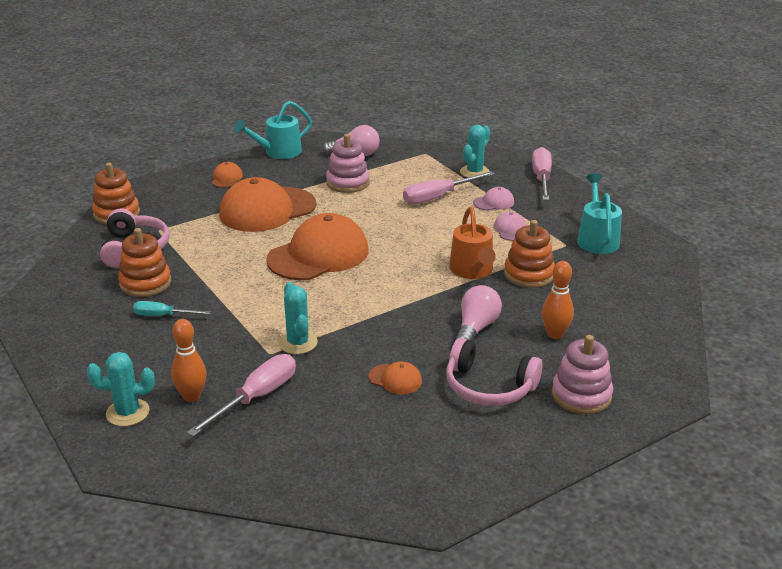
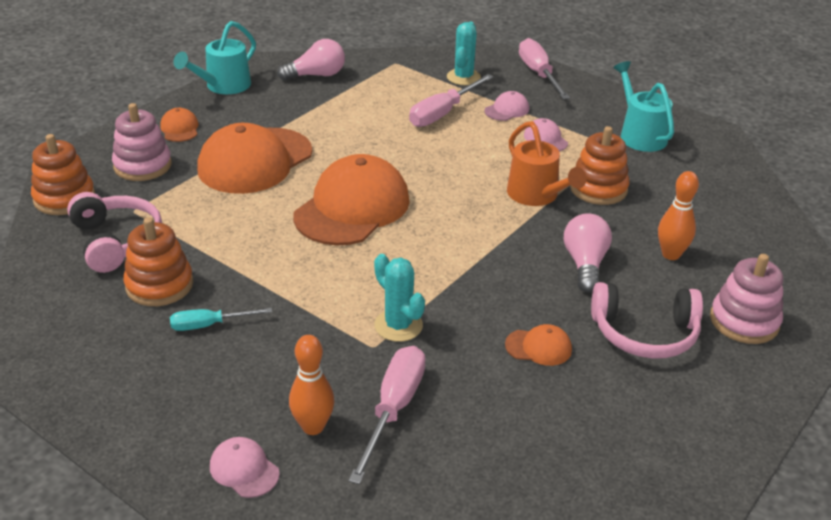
camera: 20 degrees left, 5 degrees up
(127, 412) = (244, 469): turquoise cactus -> pink cap
(347, 183) = (330, 112): pink stacking toy -> pink stacking toy (143, 166)

